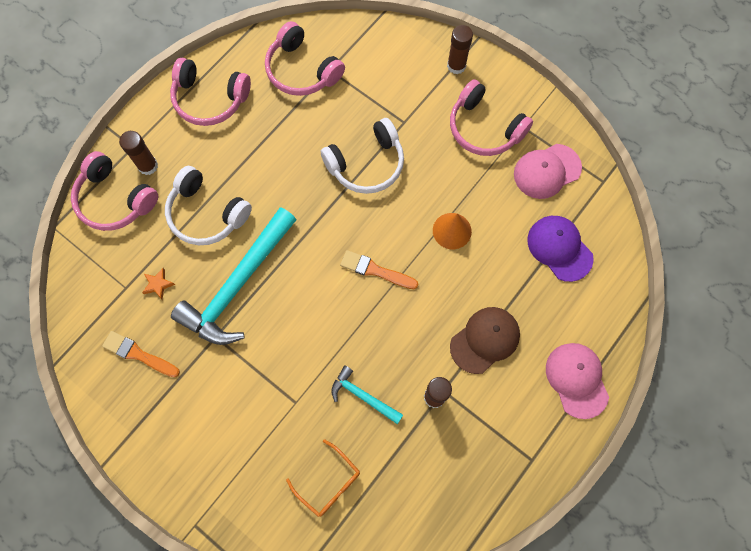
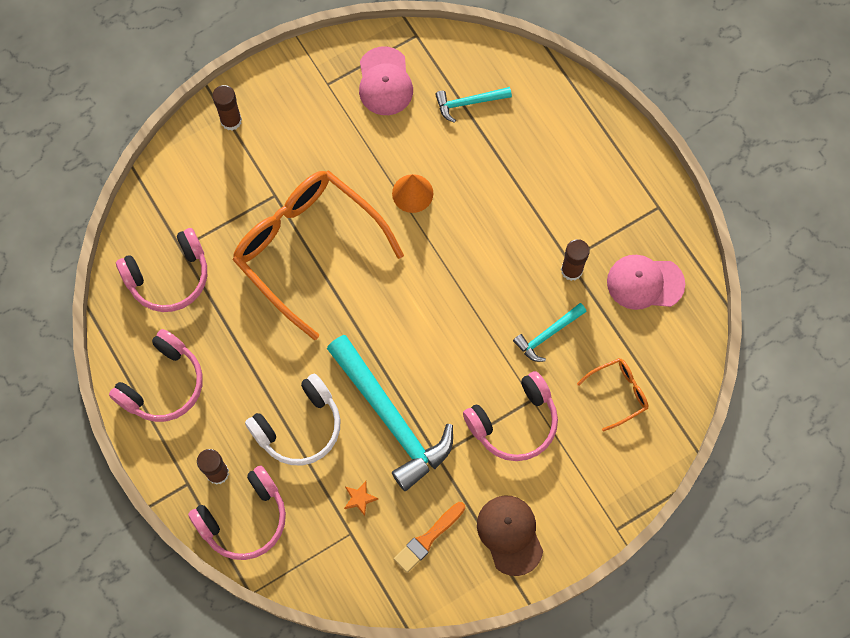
camera: 70 degrees left, 0 degrees up
(366, 164) = (307, 248): white headphones -> orange glasses
(375, 270) = (426, 280): orange brush -> none
(484, 128) = (314, 121): pink headphones -> pink headphones (514, 422)
(485, 340) = (533, 205): brown cap -> brown cap (510, 534)
(559, 248) = (469, 103): purple cap -> turquoise hammer
(577, 380) = (600, 140): pink cap -> pink cap (645, 283)

